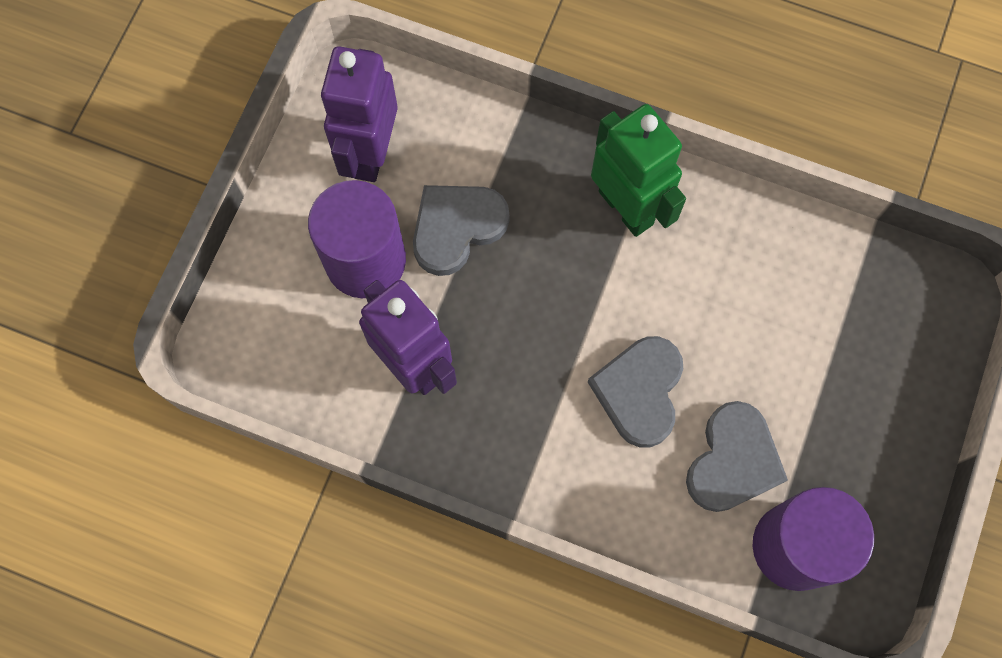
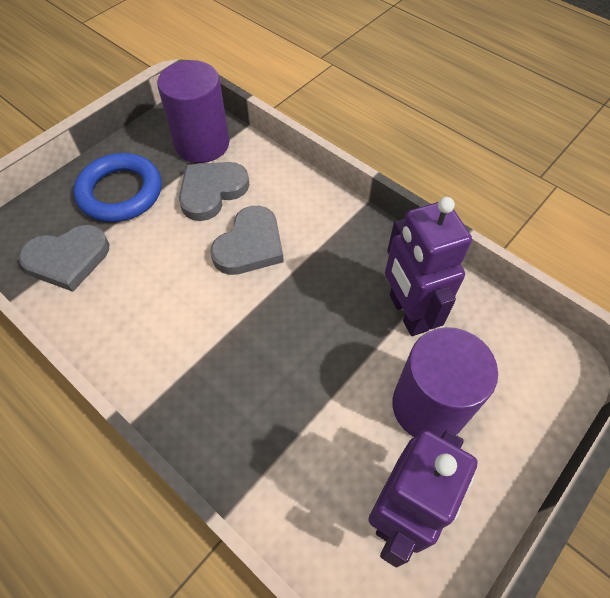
camera: 160 degrees left, 15 degrees down
(456, 228) = (340, 407): grey heart -> grey heart (68, 259)
(626, 207) = (189, 375): green robot -> none
(854, 414) = (120, 192): none -> blue ring

